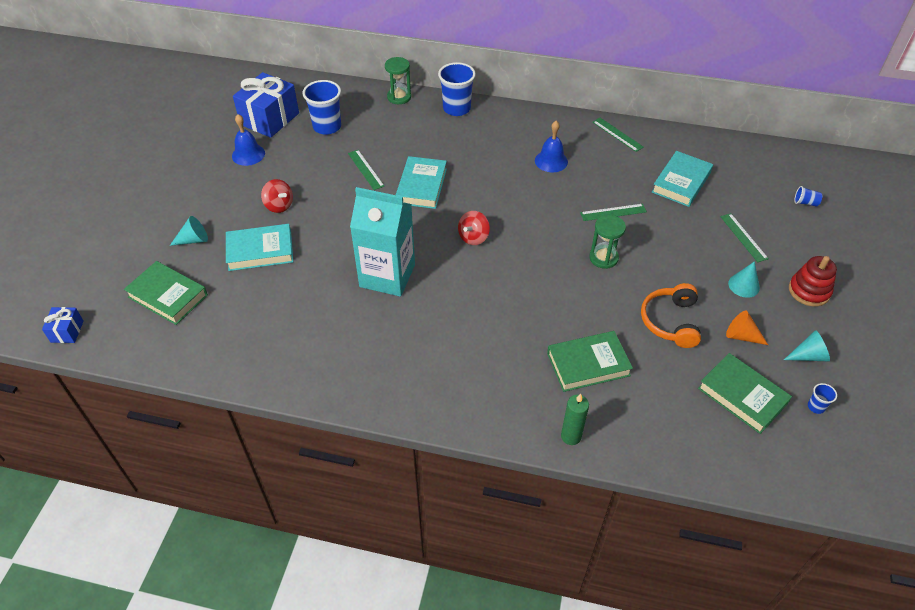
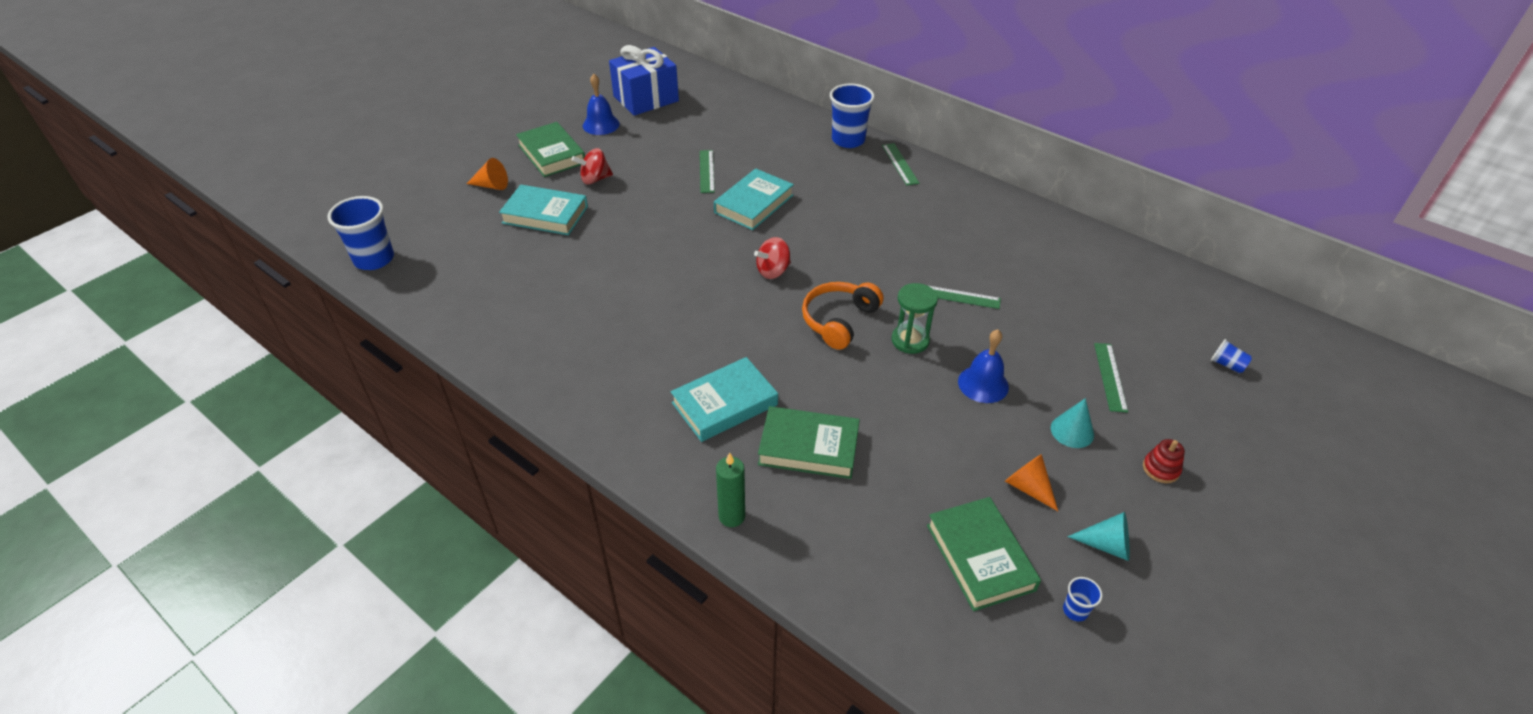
camera: 25 degrees right, 5 degrees down
(67, 331) = (321, 229): blue gift -> none
(168, 296) = (430, 228): green book -> green book (551, 154)
(194, 240) = (492, 185): turquoise cone -> orange cone
(279, 206) = (595, 179): red spinning top -> red spinning top turned 90 degrees clockwise
(327, 127) = (697, 121): blue cup -> blue cup (374, 259)
(387, 276) = (652, 279): turquoise carton -> none
(399, 97) = (793, 113): green hourglass -> none
(551, 161) = (919, 221): blue bell -> blue bell (983, 384)
(617, 134) = (1021, 217): green ruler -> green ruler (900, 164)
(671, 321) = (945, 438): orange headphones -> orange headphones (839, 320)
(681, 182) = (1068, 290): turquoise book -> turquoise book (724, 404)
(809, 291) = (1161, 469): red stacking toy -> red stacking toy, size x0.62

